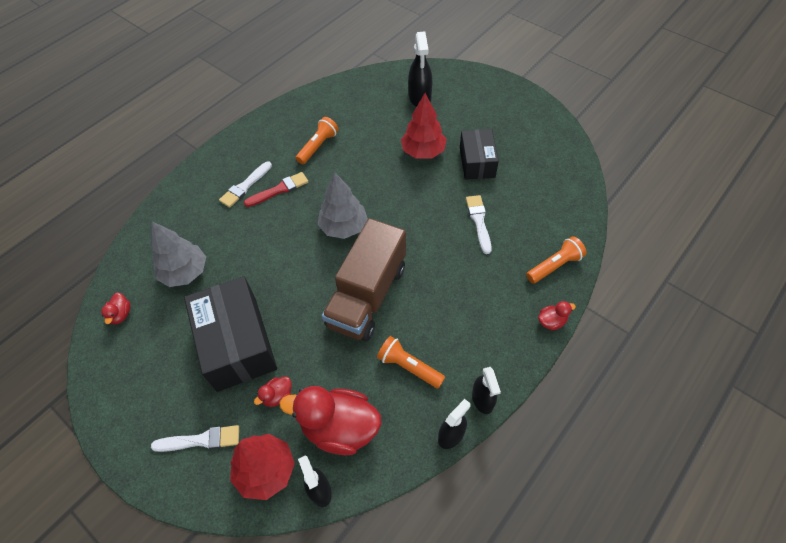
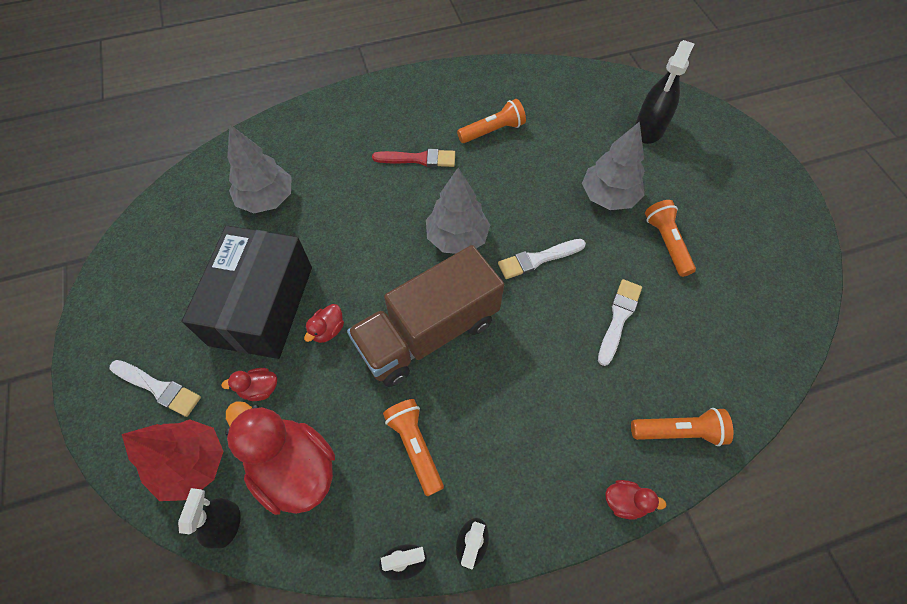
camera: 30 degrees right, 5 degrees up
(121, 314) = (181, 209): red duck -> red duck (328, 330)
(245, 186) = (387, 137): white brush -> white brush (538, 259)
(423, 152) = (608, 196): red tree -> grey tree
(477, 162) = (666, 243): black box -> orange flashlight

